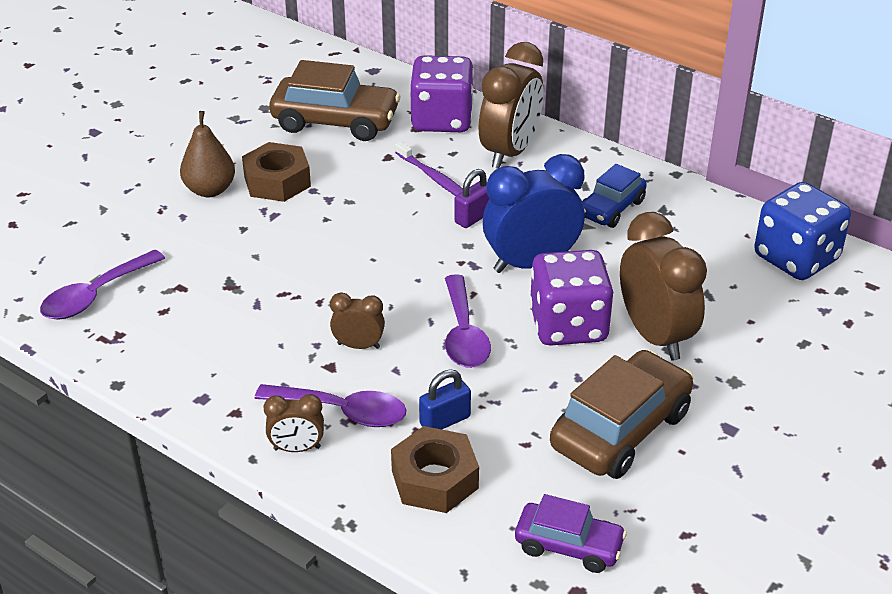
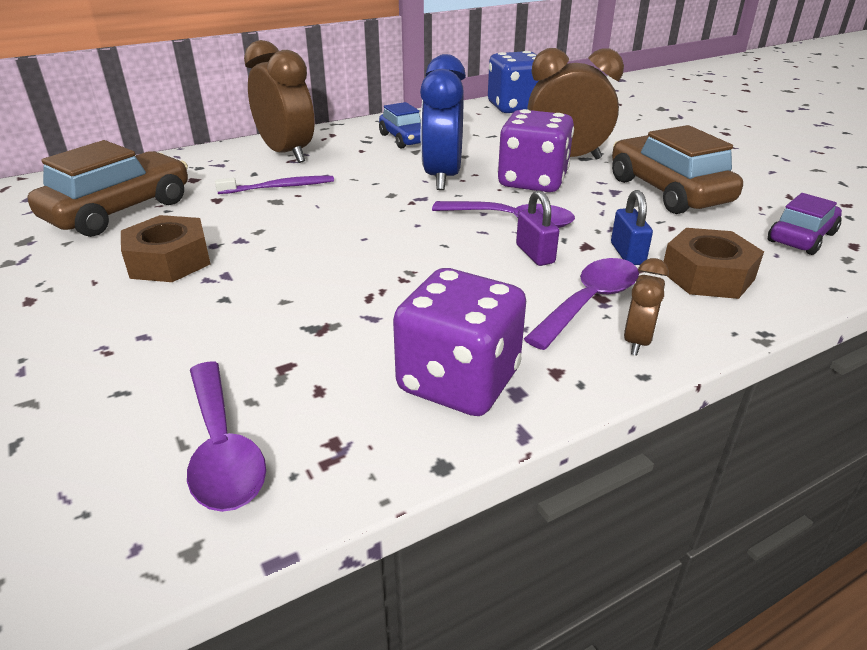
camera: 65 degrees left, 5 degrees down
(210, 190) = (120, 306): brown pear -> none
(358, 346) = (492, 272): brown clock -> none
(442, 120) = (199, 167): purple dice -> purple dice (458, 381)
(474, 217) = (356, 184): purple padlock -> purple padlock (535, 254)

